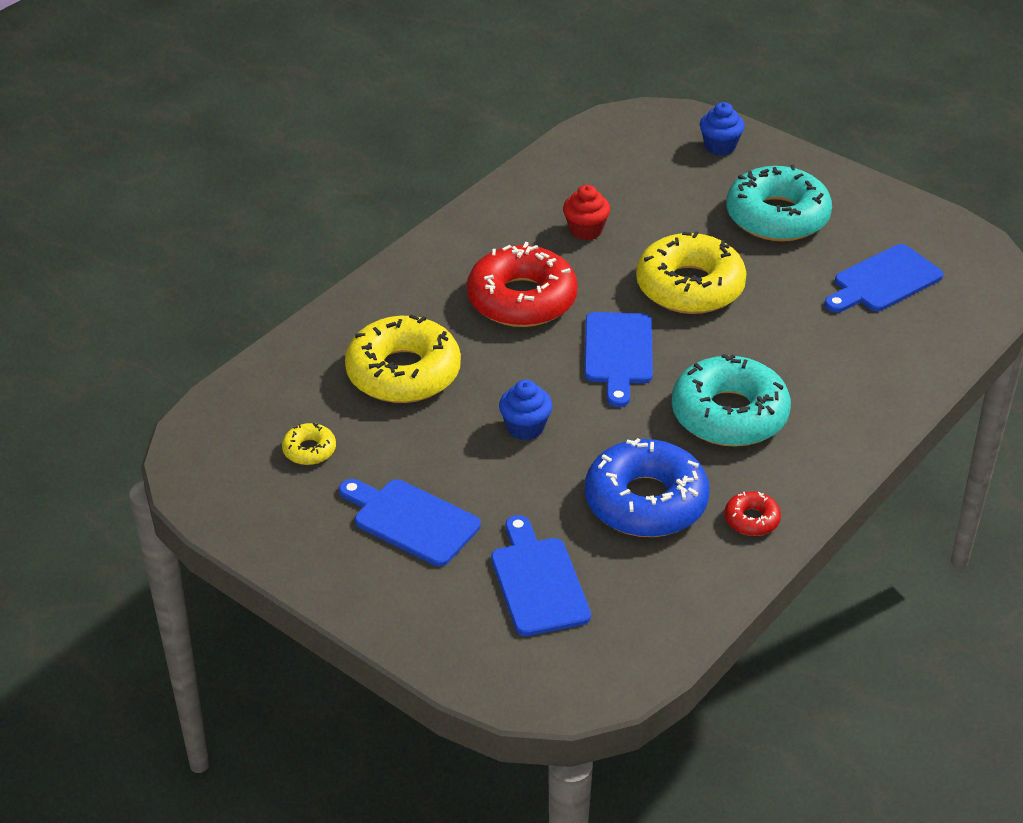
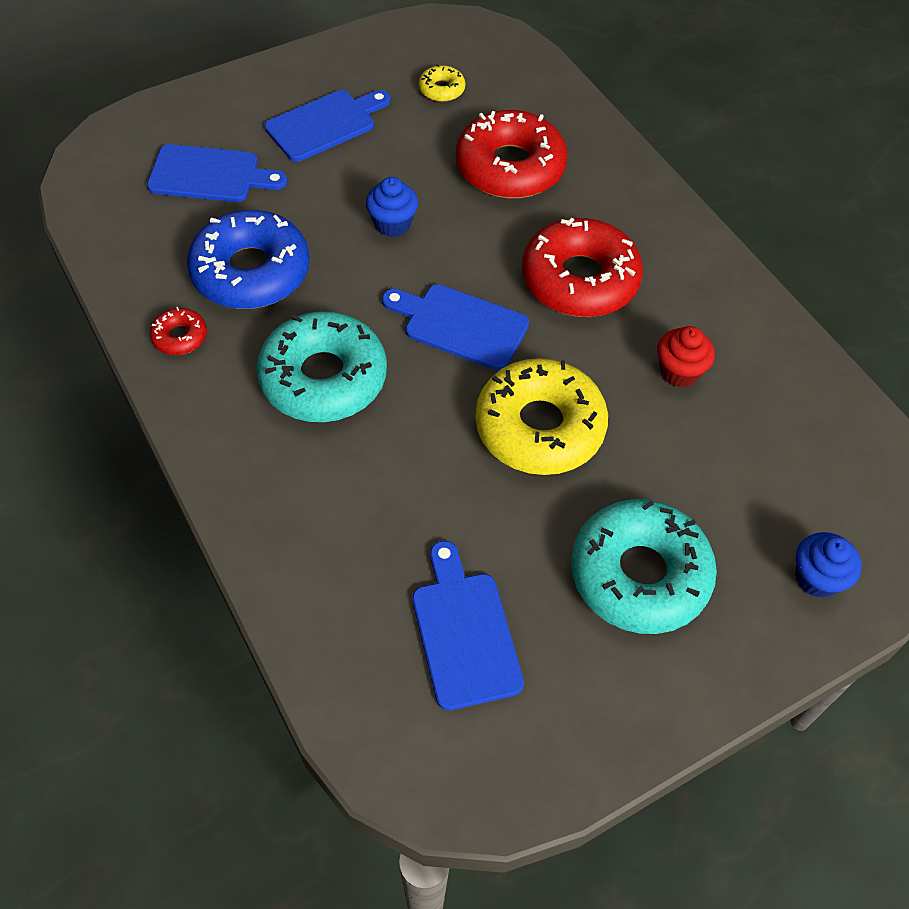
camera: 110 degrees right, 15 degrees up
(403, 373) = (510, 167): yellow donut -> red donut

